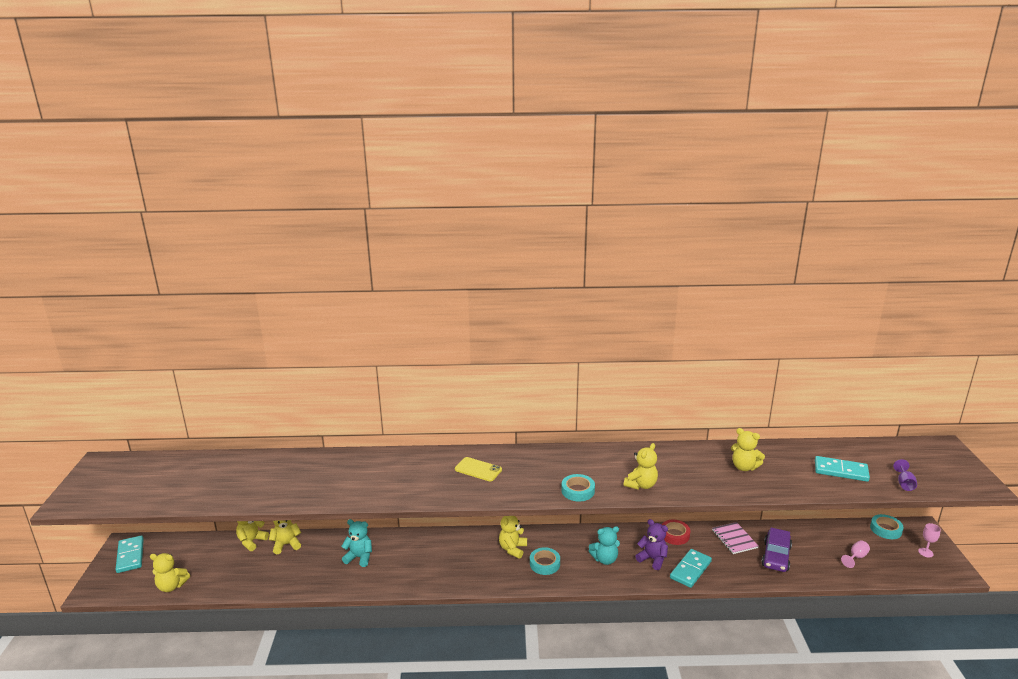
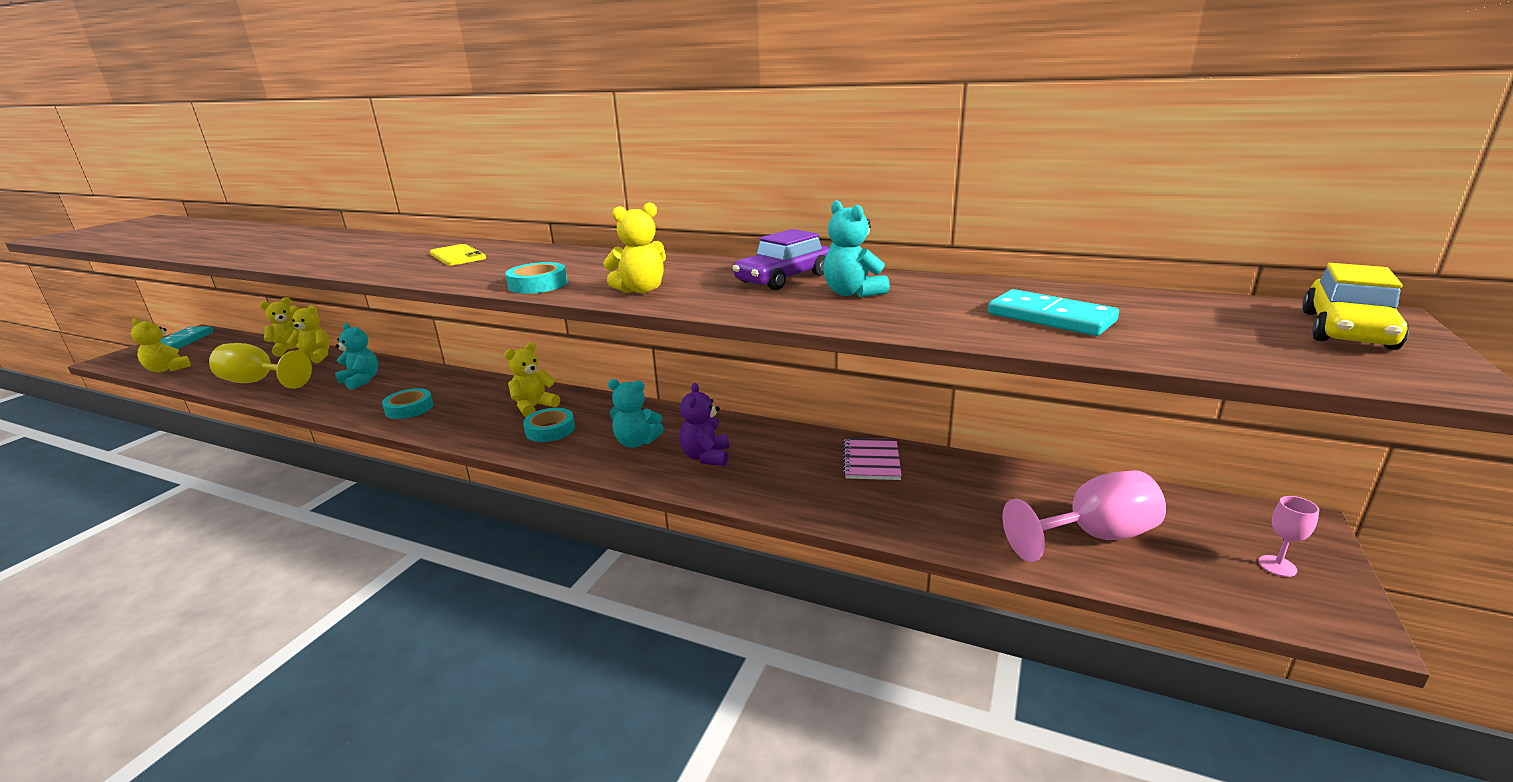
camera: 25 degrees right, 0 degrees up
(277, 578) = (258, 382): none -> yellow goblet
(652, 559) = (706, 457): purple teddy bear -> purple teddy bear turned 150 degrees counterclockwise
(674, 535) = (777, 436): red tape -> none
(690, 570) = (749, 482): turquoise domino -> none
(744, 467) = (852, 293): yellow teddy bear -> turquoise teddy bear
(776, 556) = (922, 499): purple car -> purple car (783, 278)
(856, 557) = (1093, 536): pink goblet -> pink goblet, size x2.04
(885, 529) = (1203, 509): turquoise tape -> turquoise tape (409, 408)
(904, 484) = (1192, 350): purple goblet -> none
(942, 458) = (1346, 330): none -> yellow car

